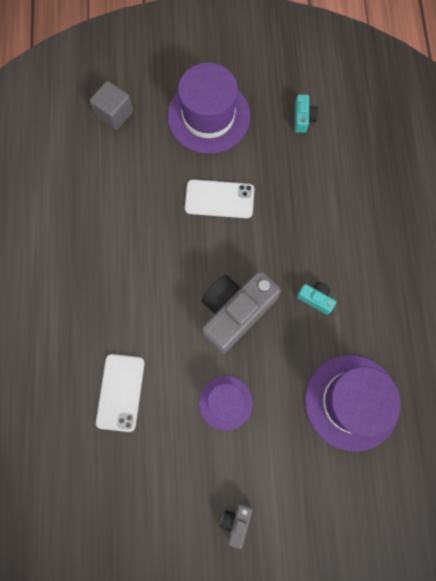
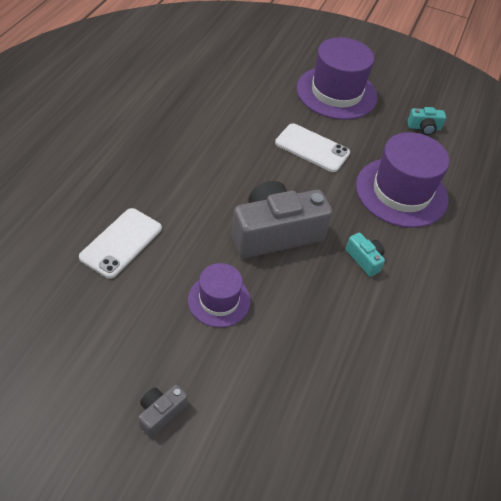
camera: 20 degrees right, 25 degrees down
(114, 114) = (255, 60): grey cube -> none
(303, 118) = (424, 128): turquoise camera -> turquoise camera turned 60 degrees clockwise
(351, 402) = (356, 365): purple hat -> purple hat (401, 192)

